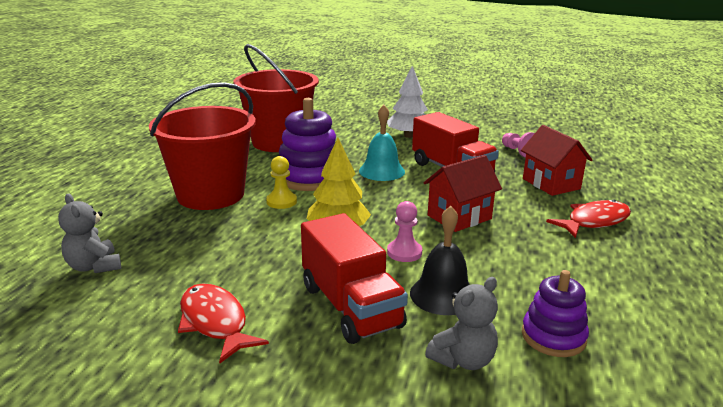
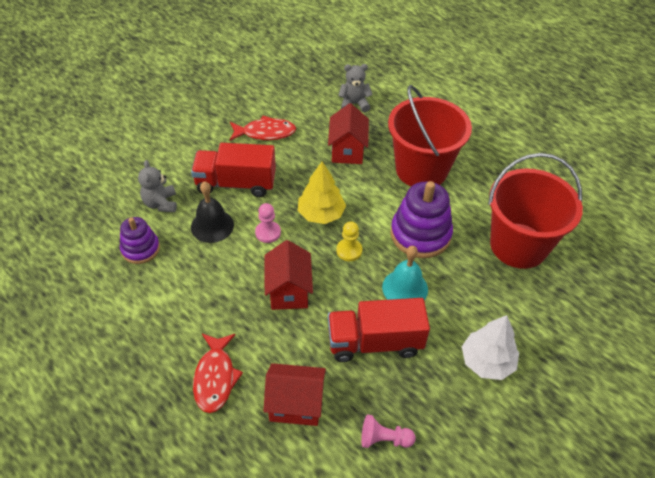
camera: 120 degrees right, 25 degrees up
(209, 244) = (347, 150): none -> red house
(281, 202) = (385, 202): yellow pawn -> yellow pawn (349, 251)

